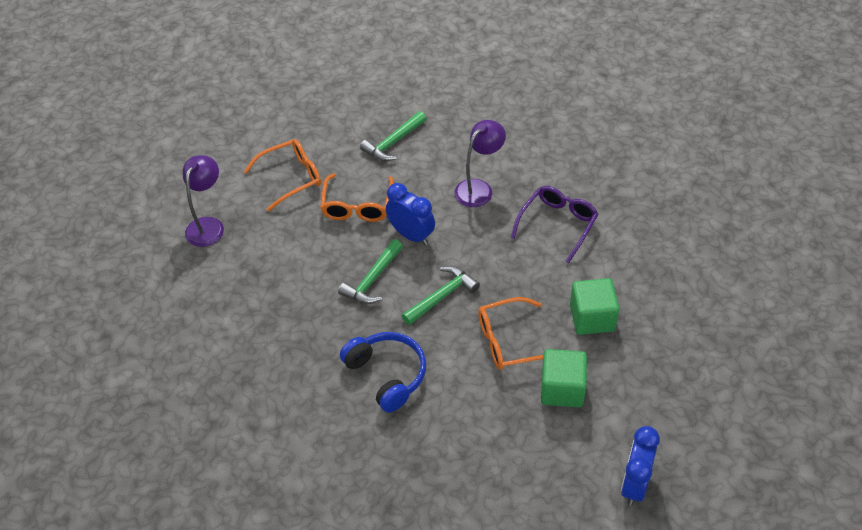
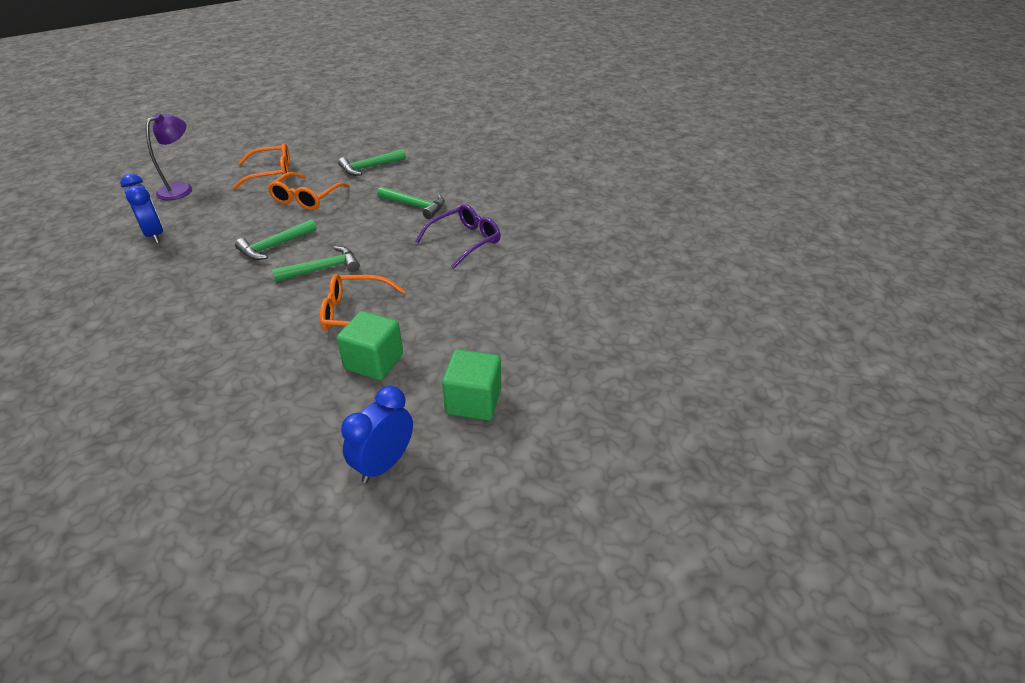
camera: 15 degrees right, 10 degrees down
(387, 375) = (224, 313): blue headphones -> none
(411, 235) = (333, 224): blue clock -> blue clock (154, 235)
(479, 188) = (415, 206): purple lamp -> green hammer
(592, 318) = (446, 313): green cube -> green cube (473, 401)

